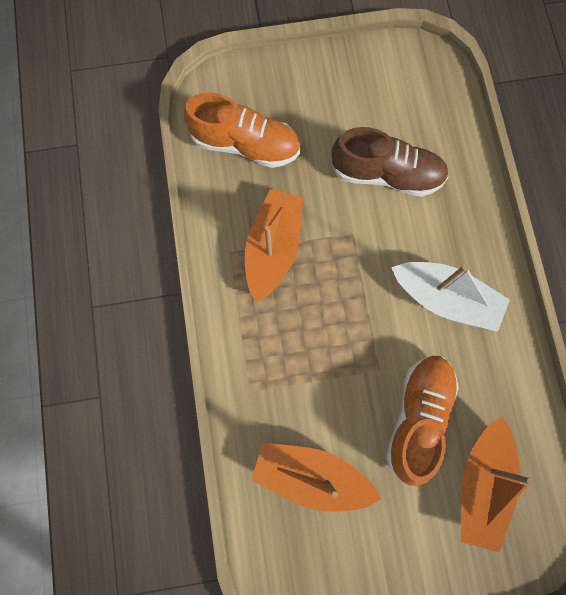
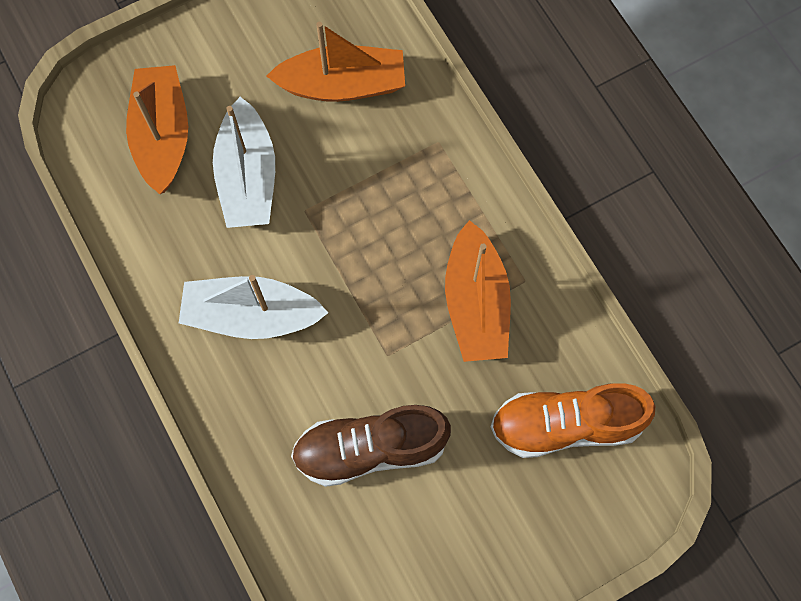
camera: 160 degrees right, 5 degrees down
(417, 416) = (248, 177): orange shoe -> white boat

